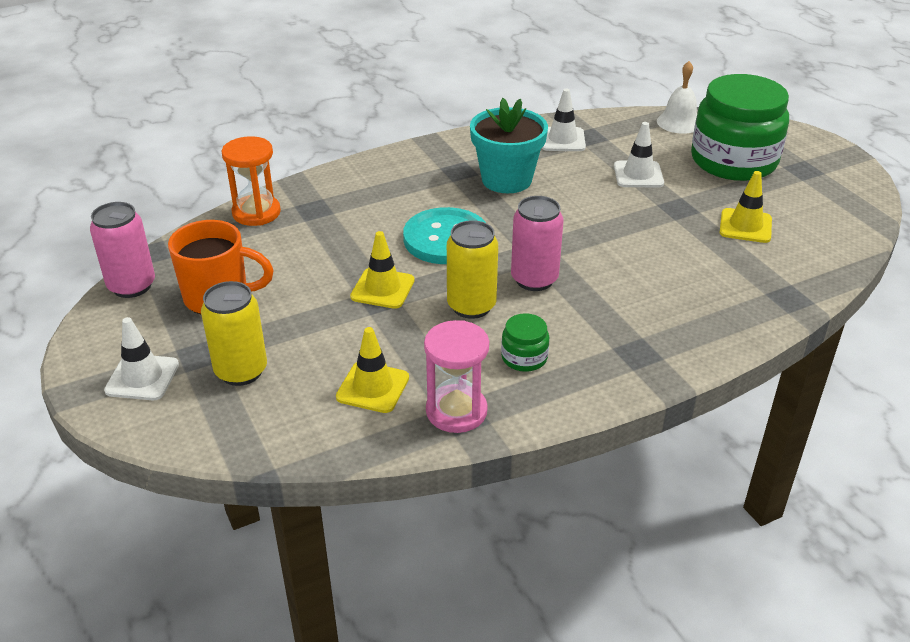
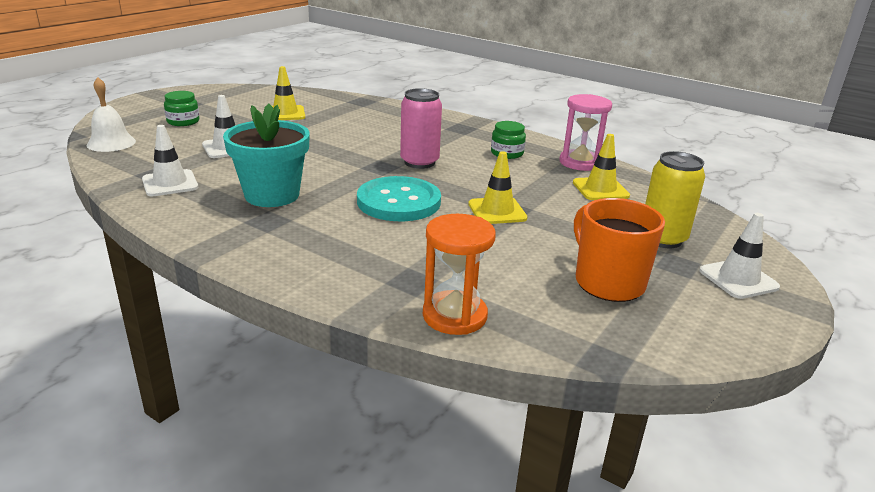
camera: 120 degrees left, 10 degrees down
(132, 286) = (666, 344): pink can -> none
(471, 306) = (476, 176): yellow can -> none
(733, 161) = (183, 121): green jar -> green jar, size x0.42

